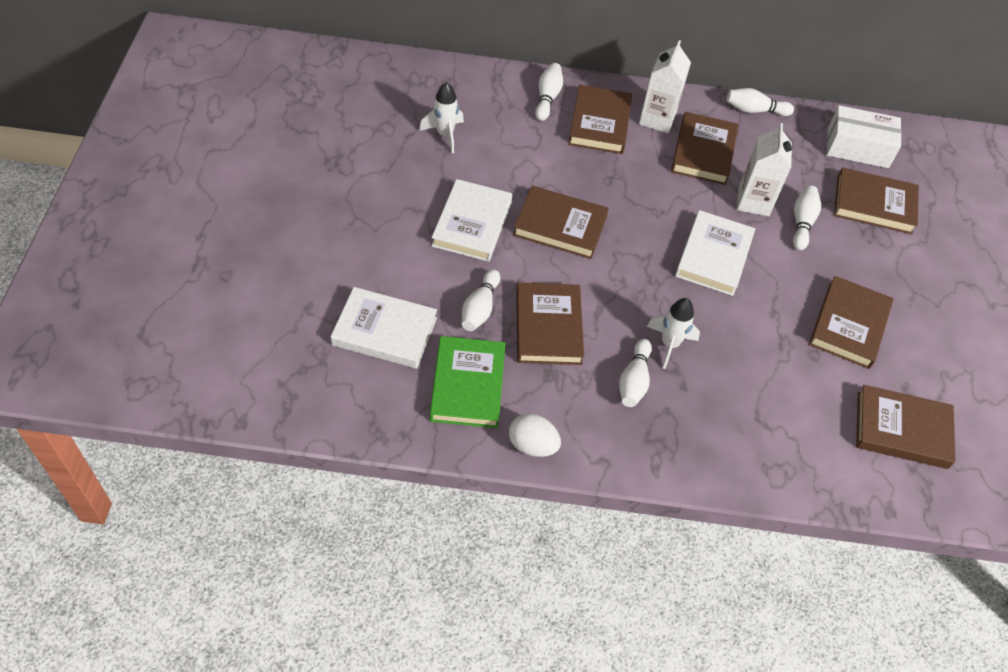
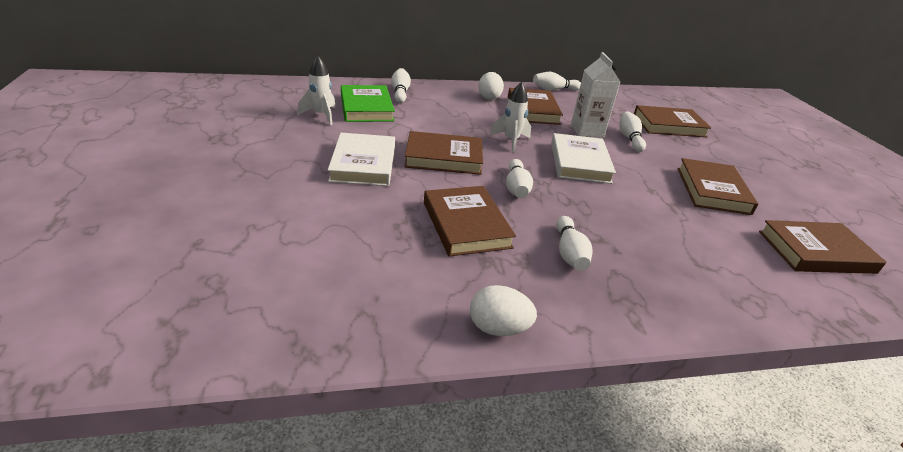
camera: 15 degrees left, 20 degrees down
(384, 331) = (293, 252): white book -> none
(467, 385) = (402, 284): green book -> green book (366, 108)
(480, 308) = (392, 219): white bowling pin -> white bowling pin (516, 188)
(600, 123) = (447, 102): brown book -> none
(657, 119) = (489, 97): white carton -> white egg
(669, 344) = (583, 222): white rocket -> white rocket (511, 141)
(857, 148) = (634, 101): white box -> none

